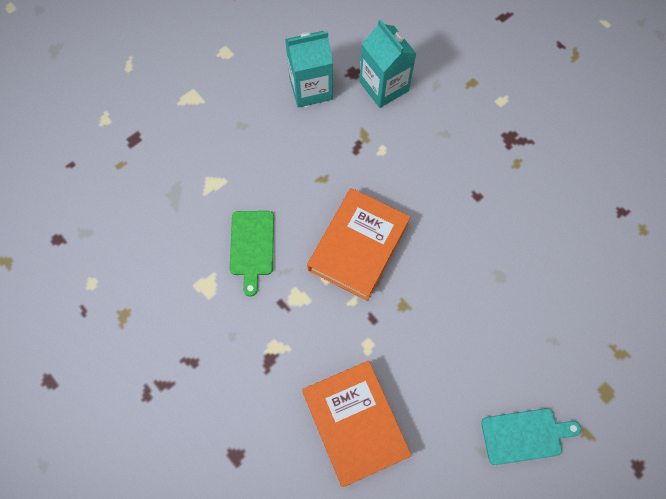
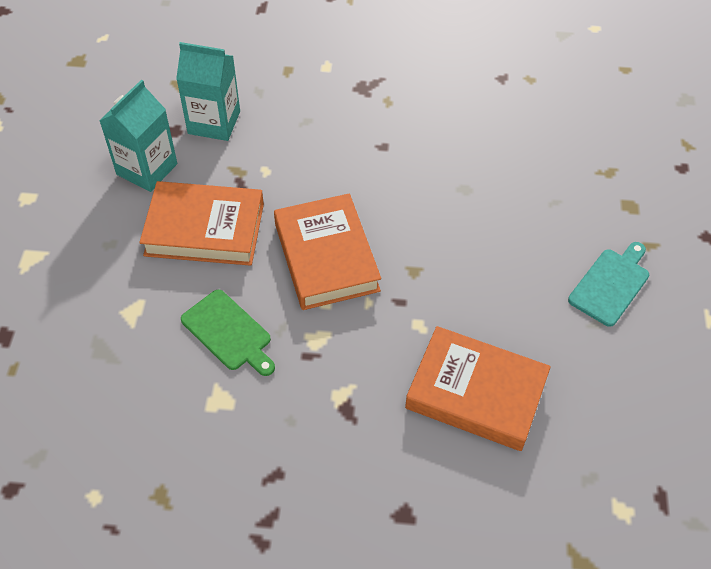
camera: 45 degrees left, 15 degrees down
(304, 162) = (205, 229): none -> orange book

